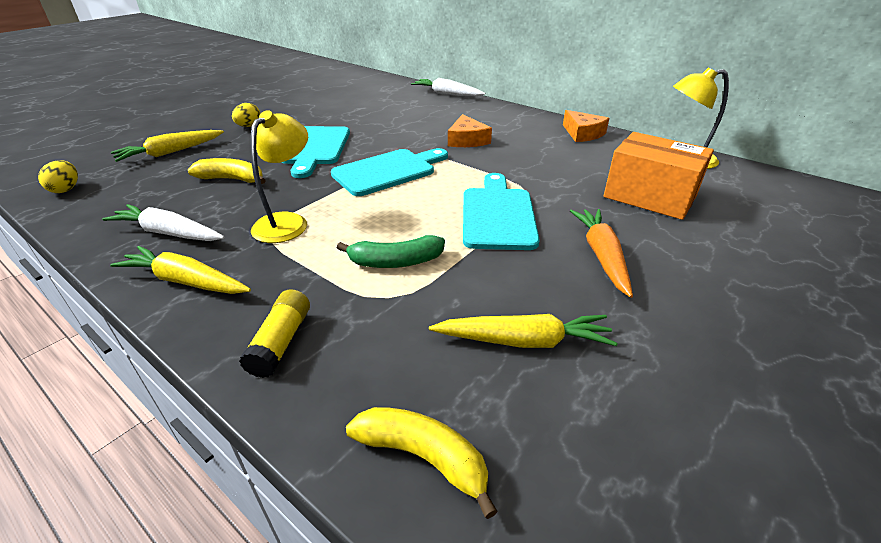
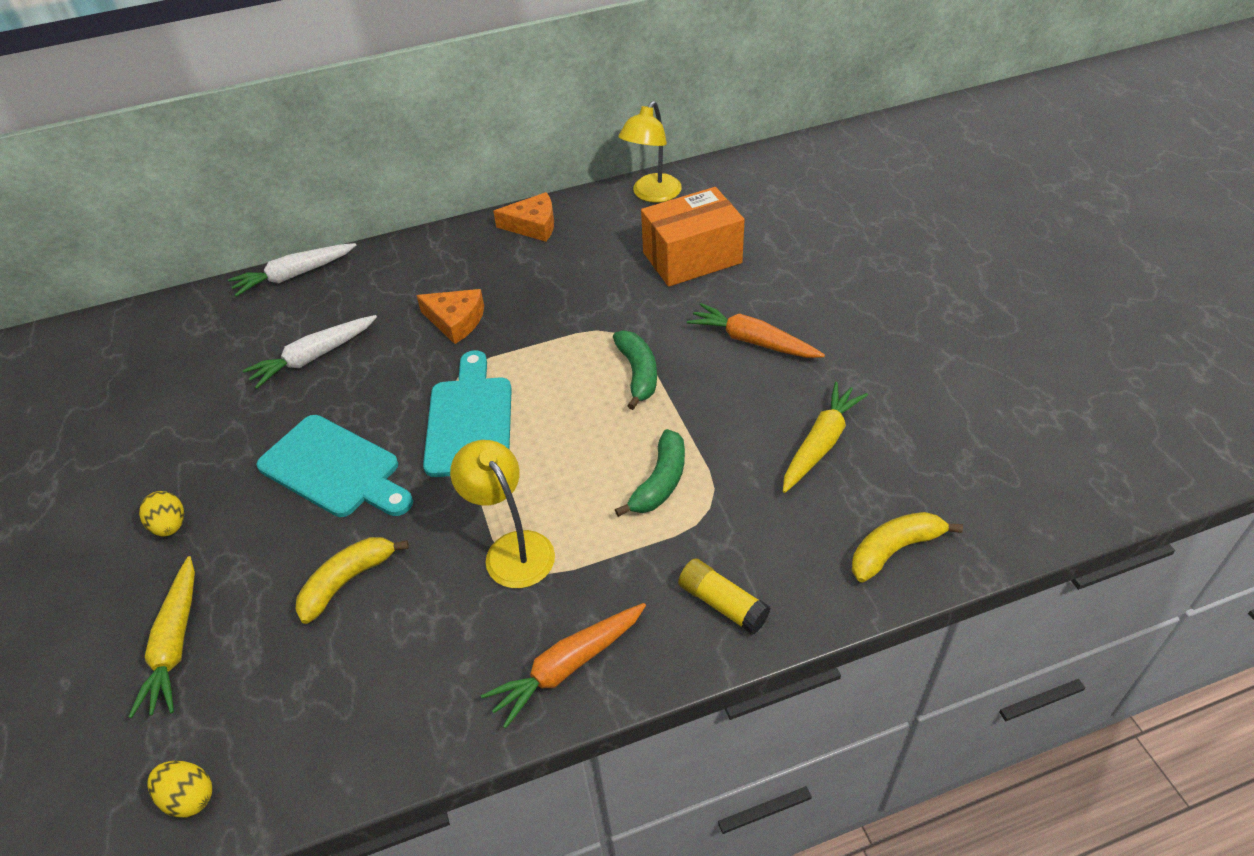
camera: 55 degrees left, 10 degrees up
(169, 233) = (444, 672): white carrot -> white carrot (314, 357)
(186, 281) = (568, 666): yellow carrot -> orange carrot
(497, 215) = (638, 374): turquoise cutting board -> green banana

